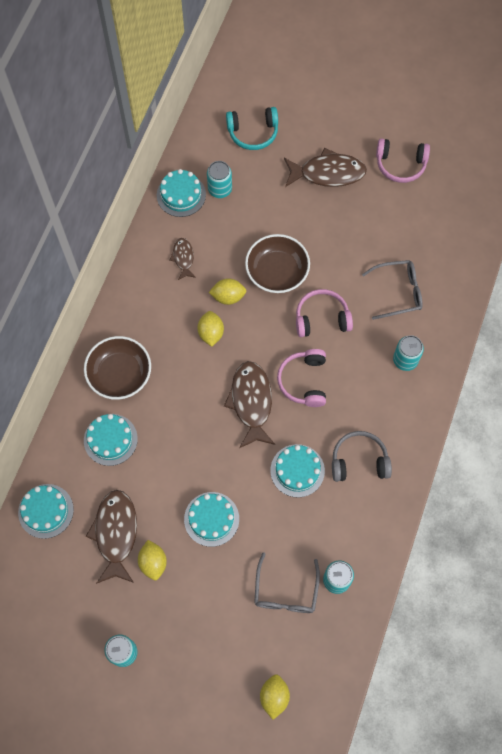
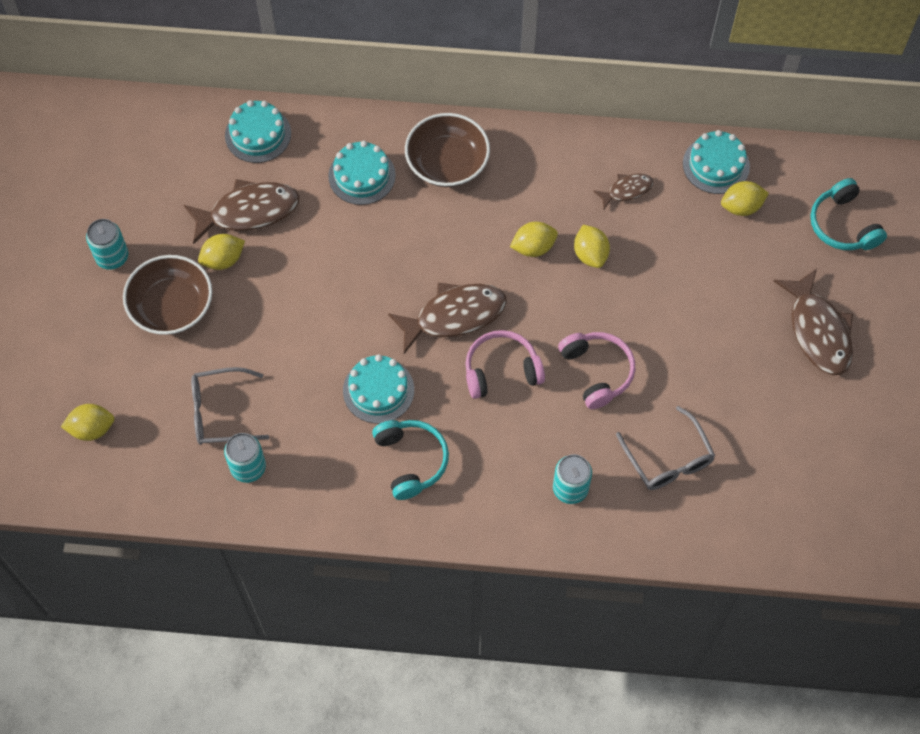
camera: 75 degrees right, 5 degrees down
(211, 519) = (291, 308): turquoise cake -> none
(220, 189) = (741, 207): turquoise can -> yellow lemon
(277, 272) = (645, 303): brown bowl -> brown bowl (172, 306)
(359, 461) = (411, 461): grey headphones -> turquoise headphones
(400, 164) = (869, 421): pink headphones -> none

